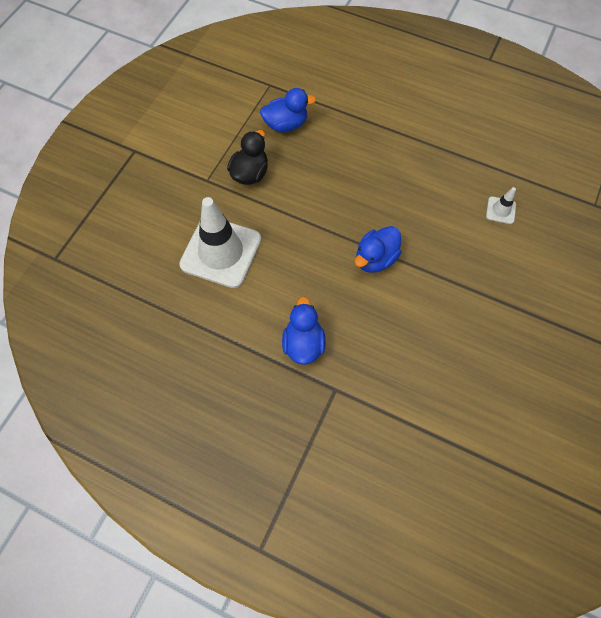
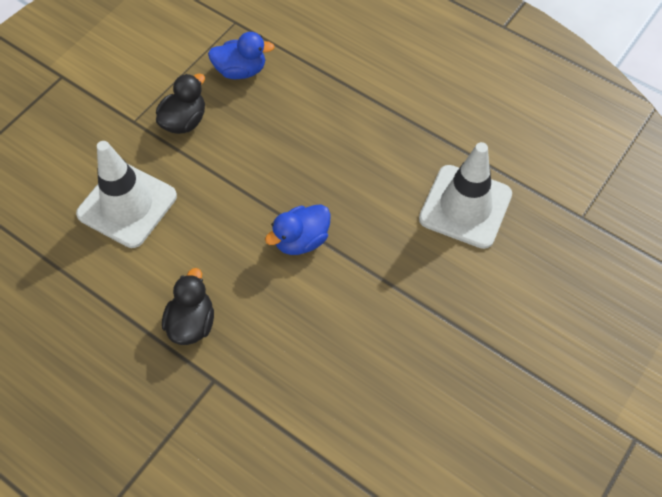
camera: 10 degrees right, 5 degrees down
(303, 343) = (192, 323): blue duck -> black duck
(500, 210) = (465, 206): white traffic cone -> white traffic cone, size x2.33

